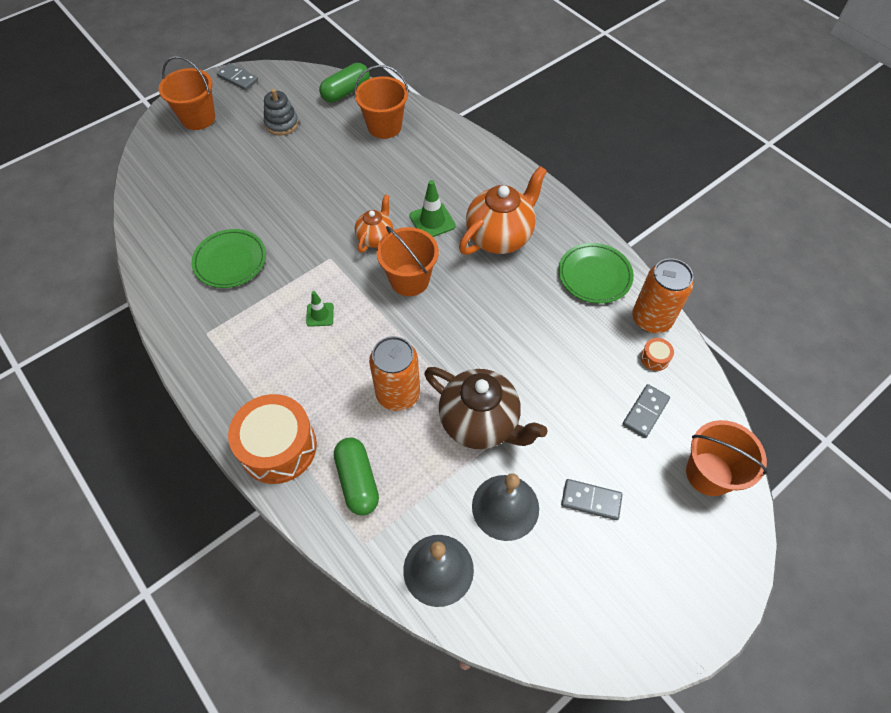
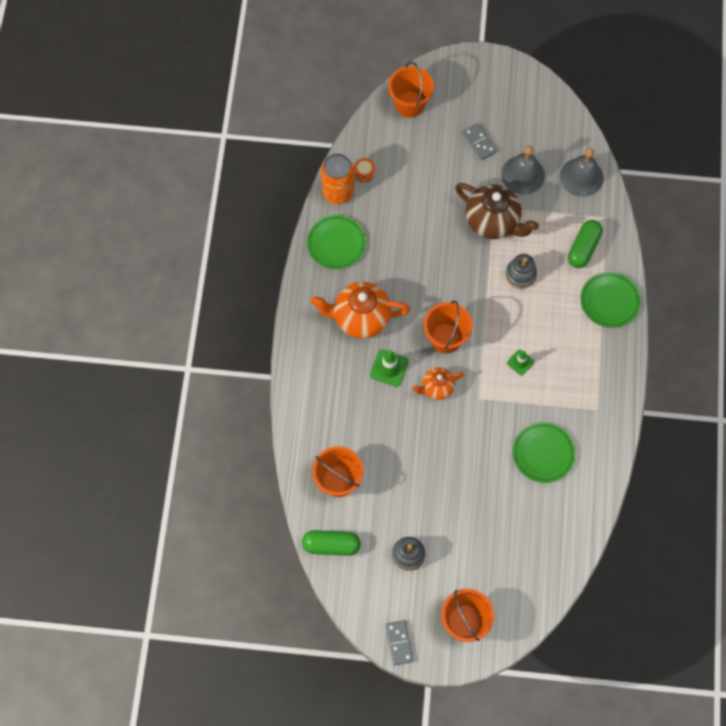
camera: 135 degrees left, 10 degrees up
(278, 447) = (609, 301): orange drum -> green plate
(398, 394) = (520, 274): orange can -> grey stacking toy
(480, 423) = (493, 222): brown teapot -> brown teapot turned 135 degrees clockwise
(645, 412) = (403, 154): grey domino -> none

